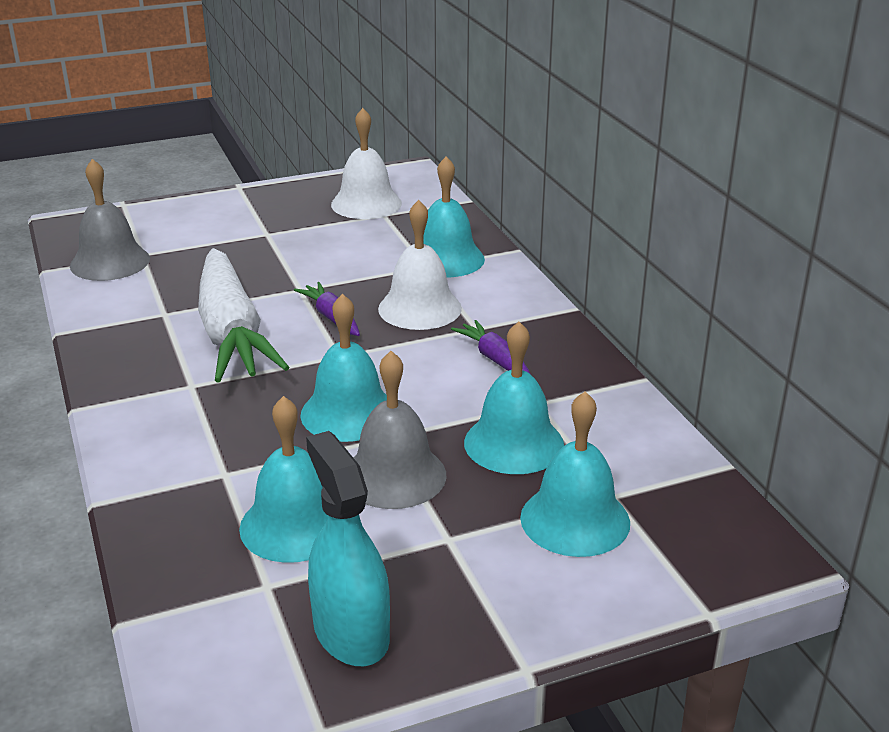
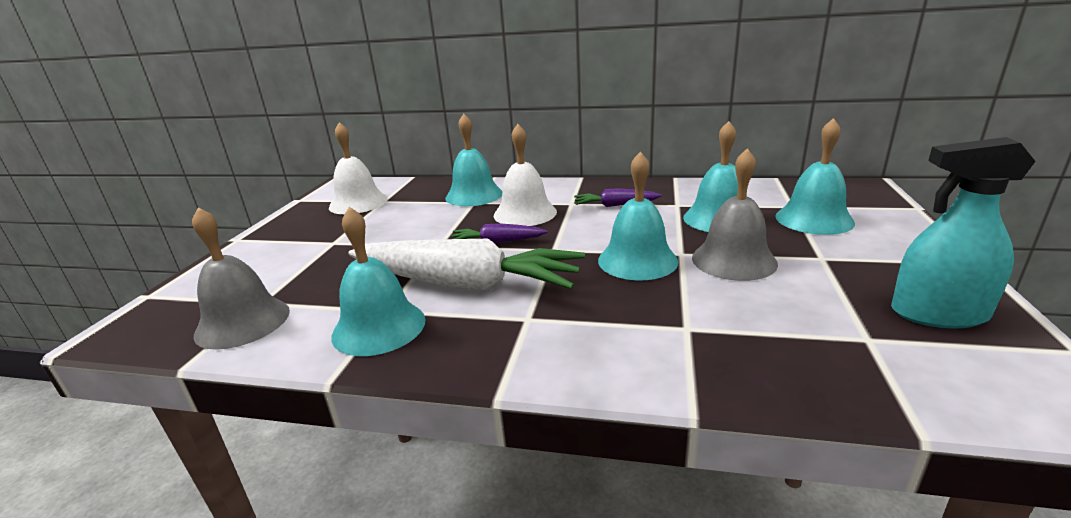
camera: 55 degrees left, 5 degrees down
(295, 525) = (782, 310): turquoise bell -> turquoise bell (379, 327)

